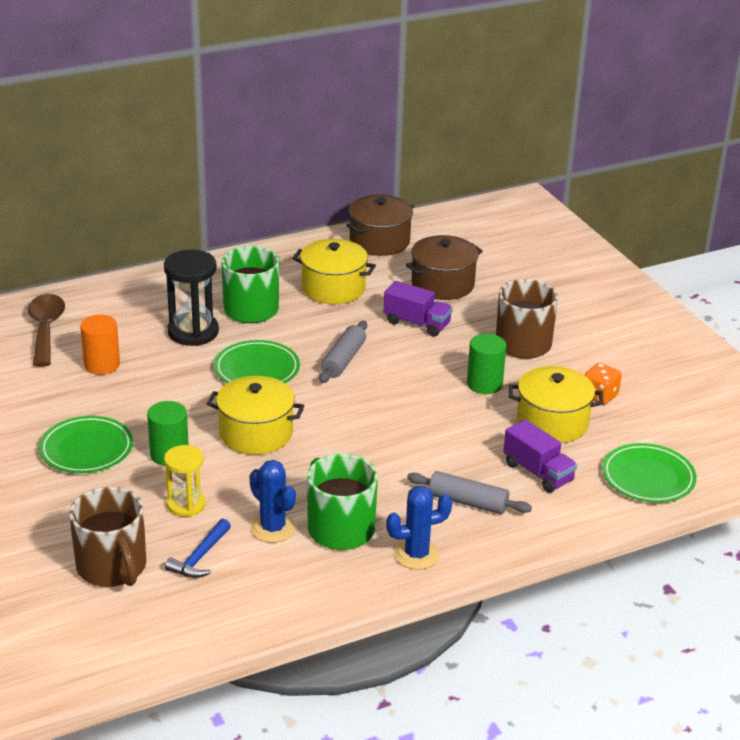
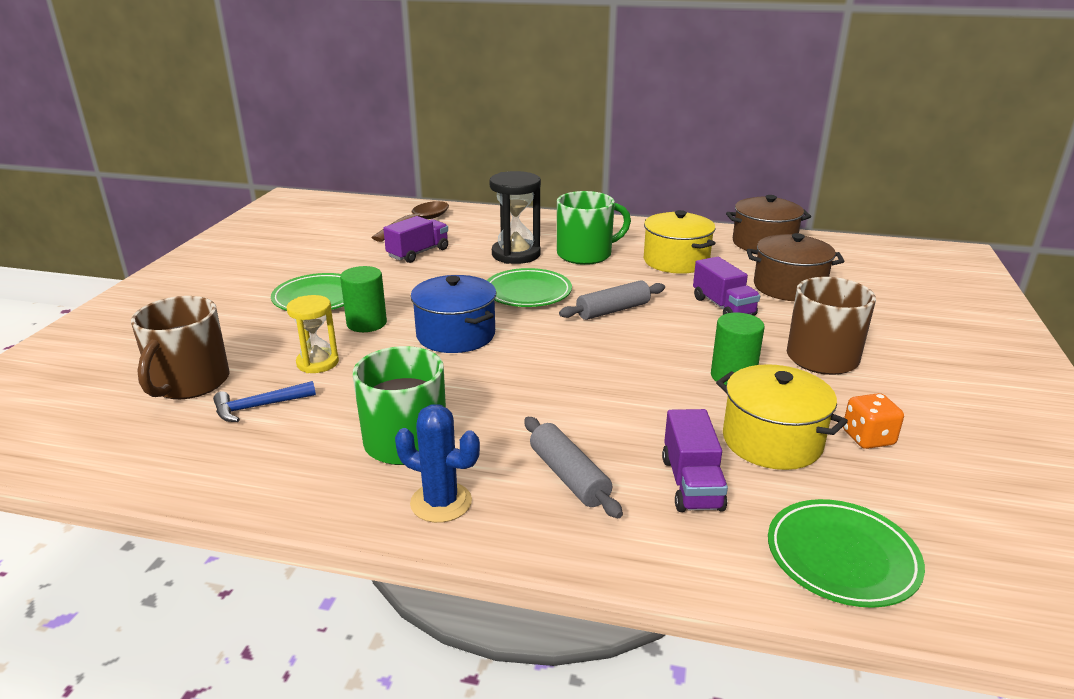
camera: 40 degrees right, 5 degrees down
(102, 365) = (418, 253): orange cylinder -> purple truck
(256, 433) = (456, 335): yellow pot -> blue pot
(272, 528) = (351, 412): blue cactus -> none

